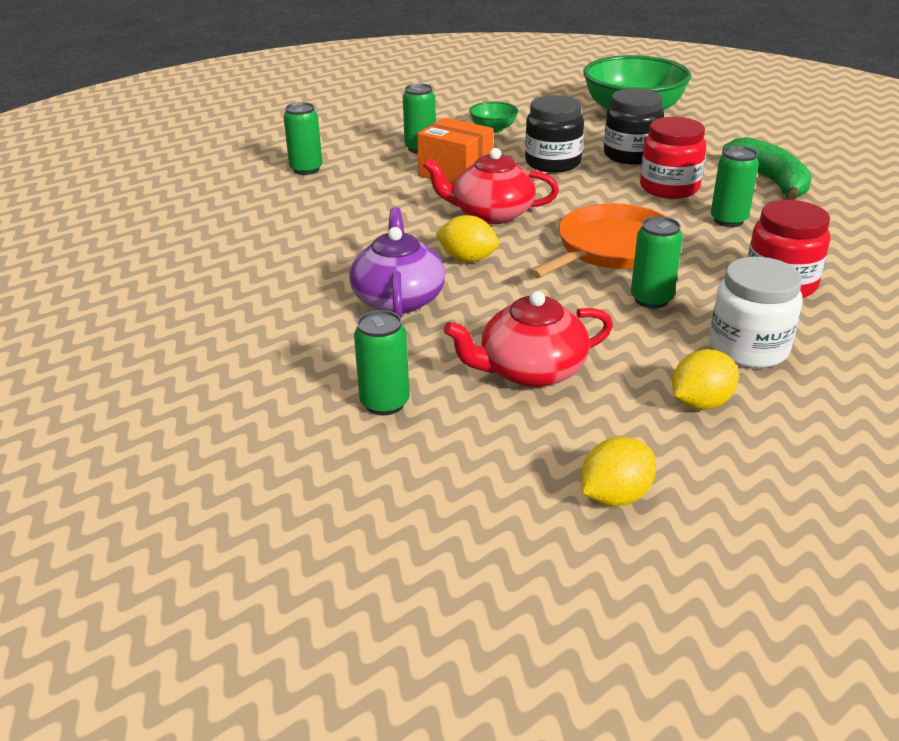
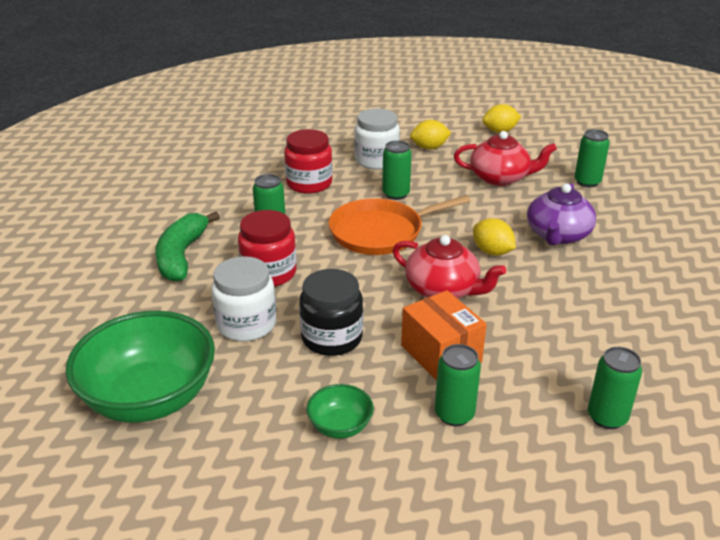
camera: 155 degrees left, 0 degrees up
(631, 155) = (246, 324): black jar -> white jar

